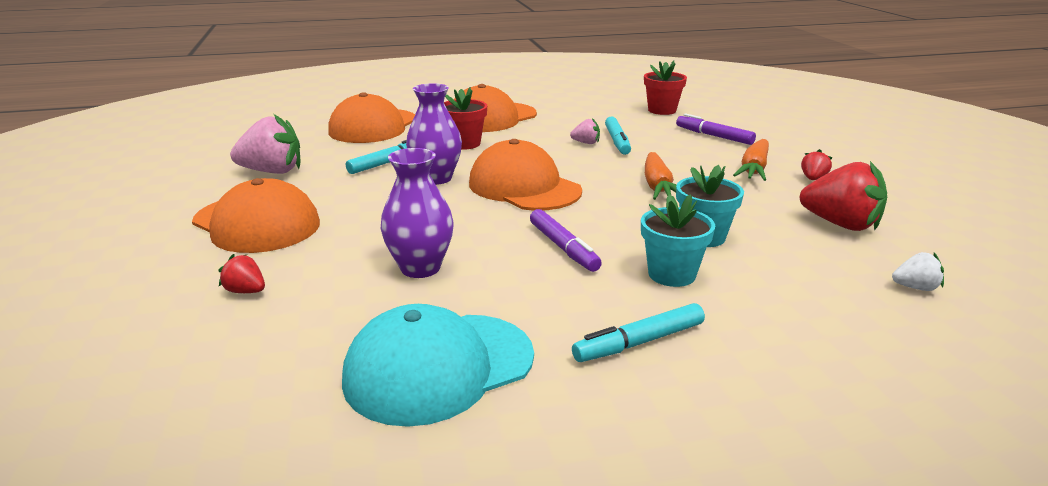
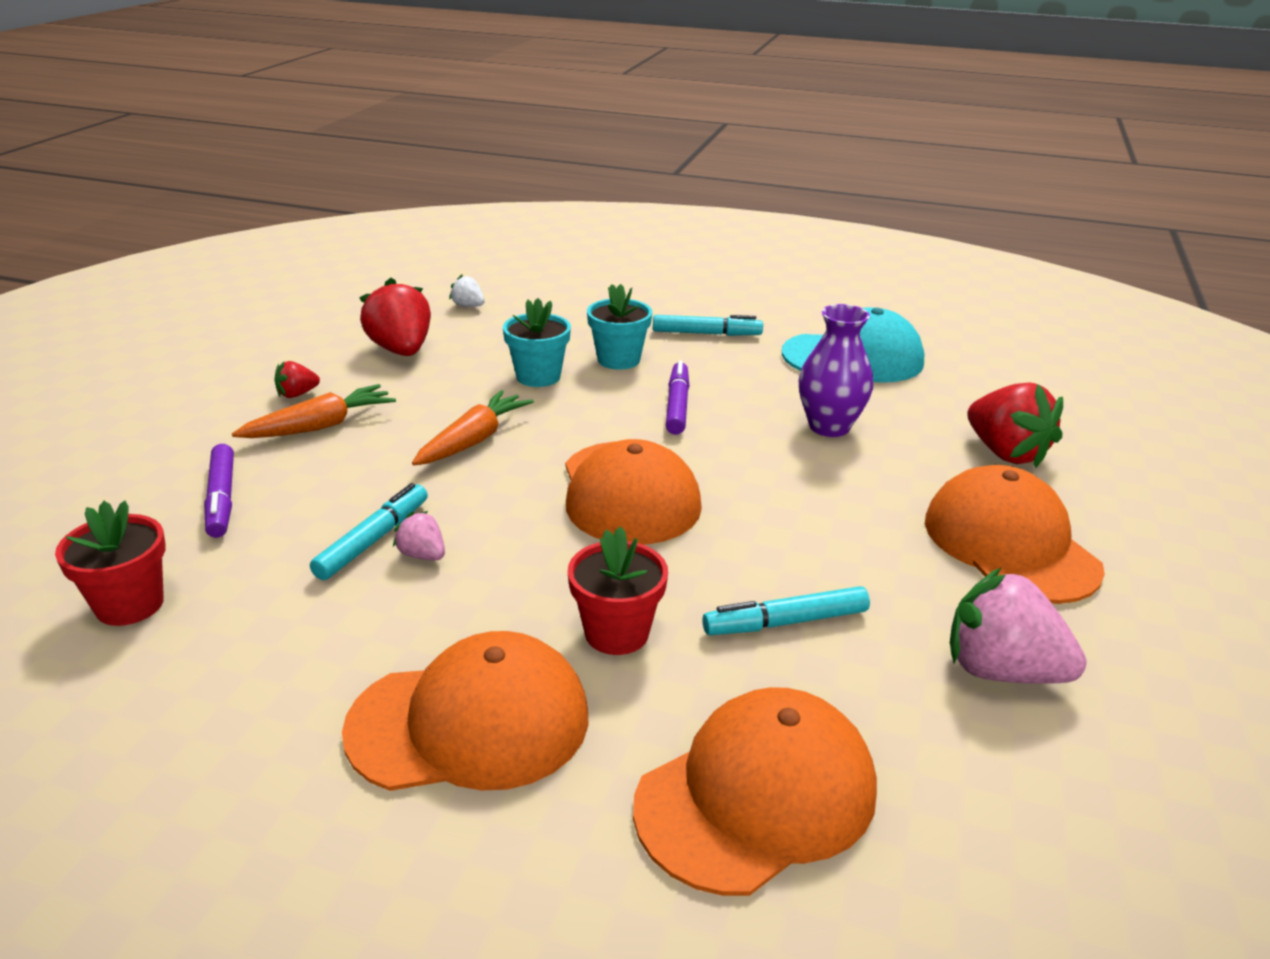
camera: 150 degrees left, 5 degrees up
(246, 291) = (1005, 453): red strawberry -> red strawberry, size x2.05
(436, 178) = (732, 551): purple vase -> none

